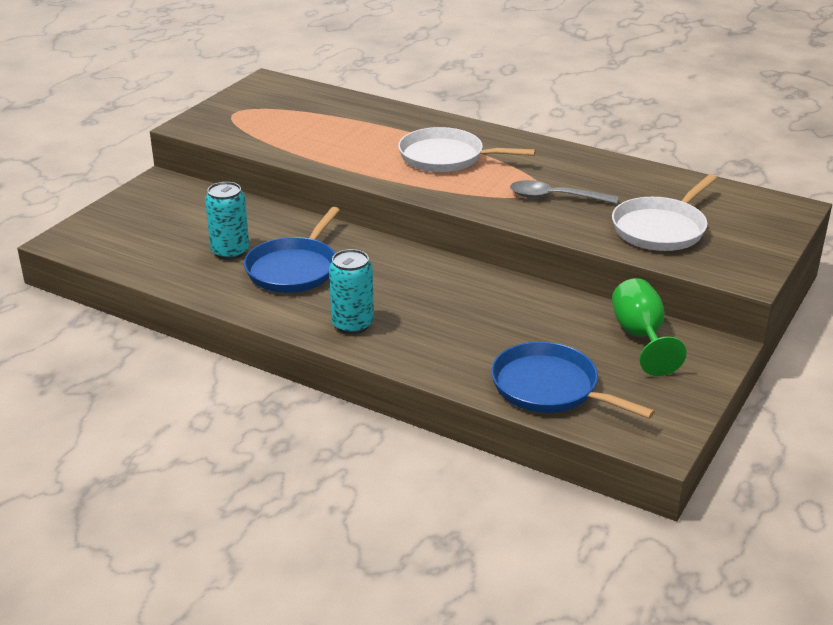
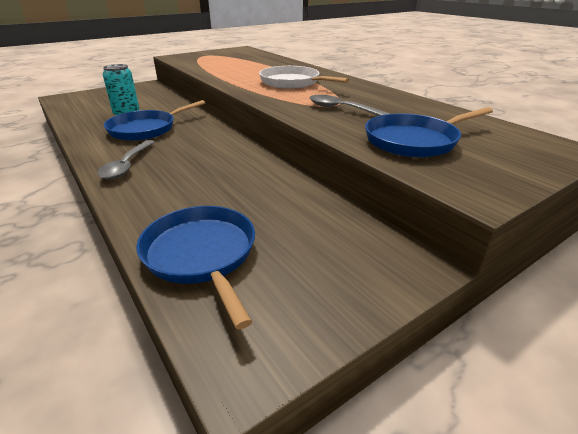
camera: 25 degrees right, 0 degrees up
(352, 324) = (127, 165): turquoise can -> grey spoon
(640, 337) = (340, 231): green goblet -> none
(661, 229) = (414, 141): white pan -> blue pan

